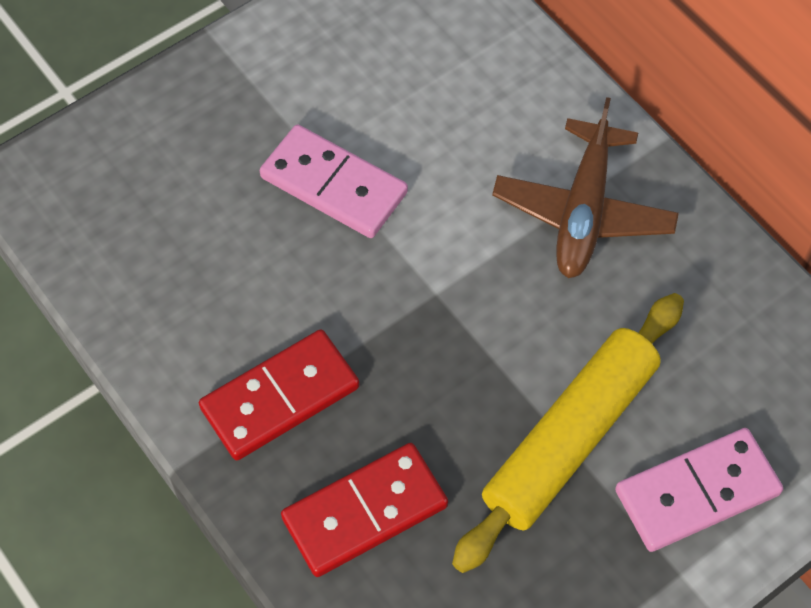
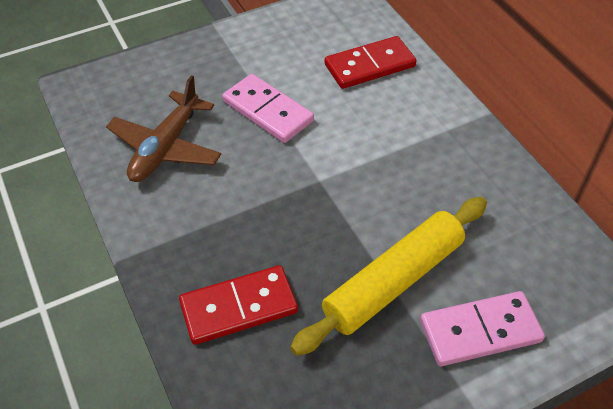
camera: 10 degrees right, 10 degrees down
(280, 398) = (200, 227): red domino -> red domino (370, 66)
(583, 211) = (427, 146): brown plane -> brown plane (166, 147)

